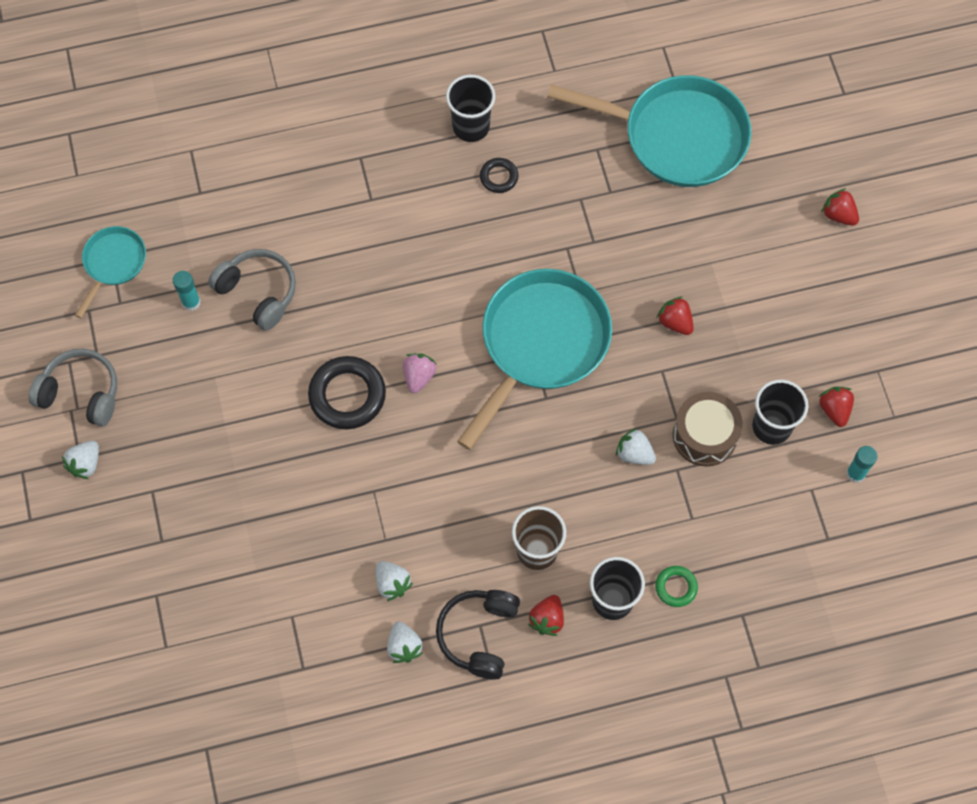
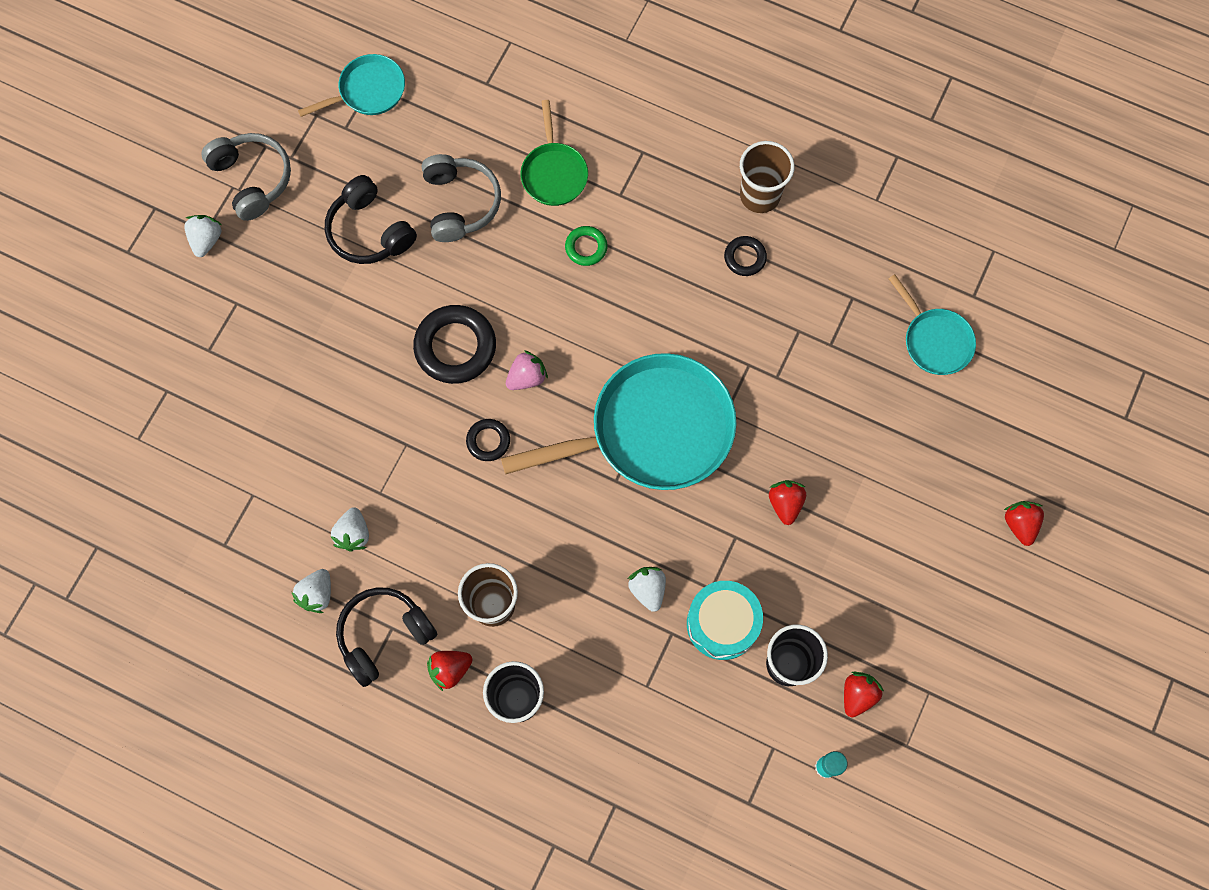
camera: 40 degrees right, 5 degrees up
(85, 464) = (206, 240): white strawberry -> white strawberry turned 120 degrees clockwise
(191, 302) = (400, 170): turquoise glue stick -> none
(207, 363) = (369, 231): none -> black headphones
(308, 220) = (554, 173): none -> green pan
(431, 442) = (488, 441): none -> black ring
(471, 127) = (760, 195): black cup -> brown cup
(676, 587) = (580, 734): green ring -> green ring (586, 247)
(677, 136) = (934, 340): turquoise pan -> turquoise pan, size x0.50
(705, 435) = (722, 623): brown drum -> turquoise drum

